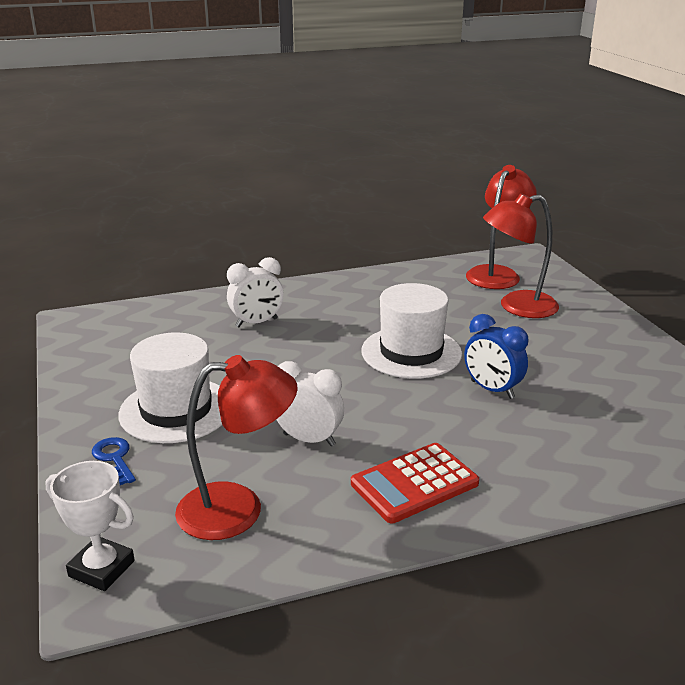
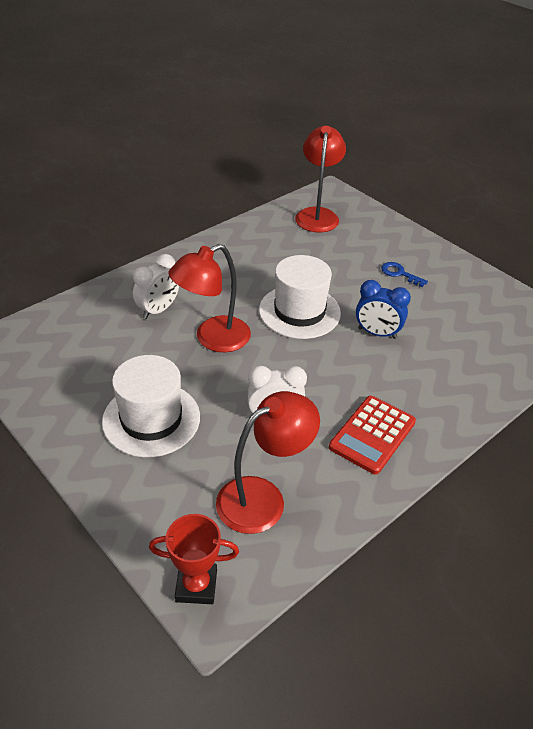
camera: 25 degrees left, 15 degrees up
(101, 568) = (196, 585): white trophy -> red trophy
(114, 458) = (133, 482): blue key -> blue key (400, 274)
(517, 307) = (351, 247): red lamp -> red lamp (213, 339)

